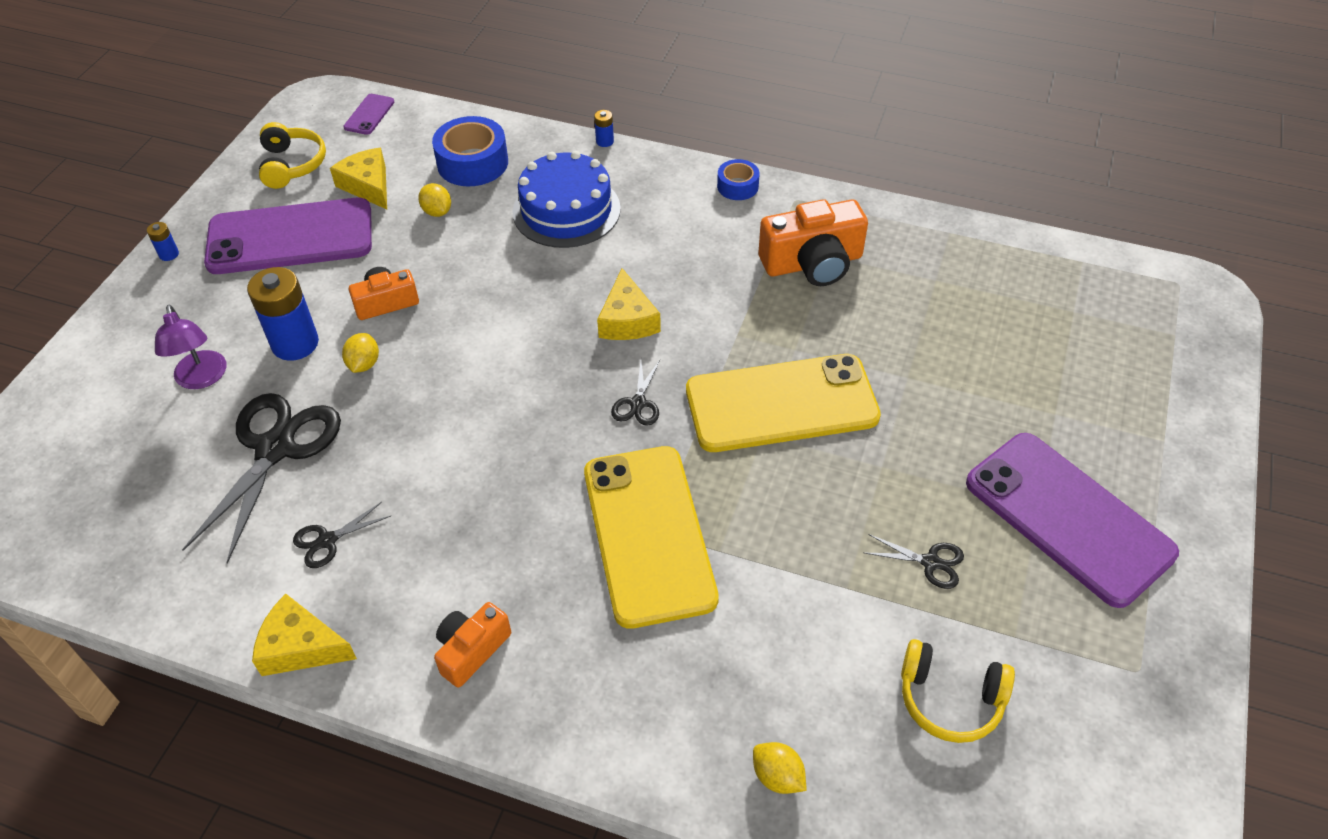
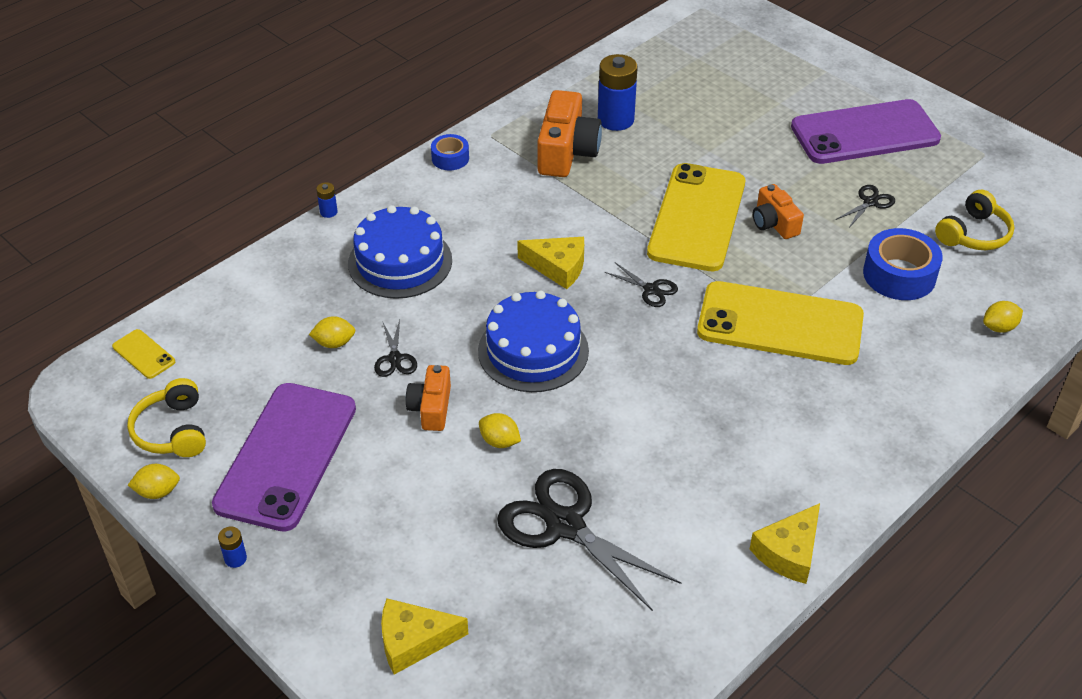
camera: 65 degrees left, 5 degrees down
(202, 378) = (440, 563): purple lamp -> none
(224, 184) = (158, 492): none -> yellow lemon
(292, 165) = (173, 431): yellow headphones -> yellow headphones turned 120 degrees counterclockwise
(295, 343) = (440, 484): blue battery -> blue battery (615, 120)
(327, 540) = (689, 511): black scissors -> black scissors (395, 358)
(368, 185) = (256, 381): yellow cheese -> yellow cheese (414, 641)
(369, 114) = (143, 354): purple phone -> yellow phone
(471, 650) = (837, 450): orange camera -> orange camera (774, 223)
(472, 163) = (285, 301): blue tape -> blue tape (899, 275)
(496, 344) = (533, 351): none -> blue cake

